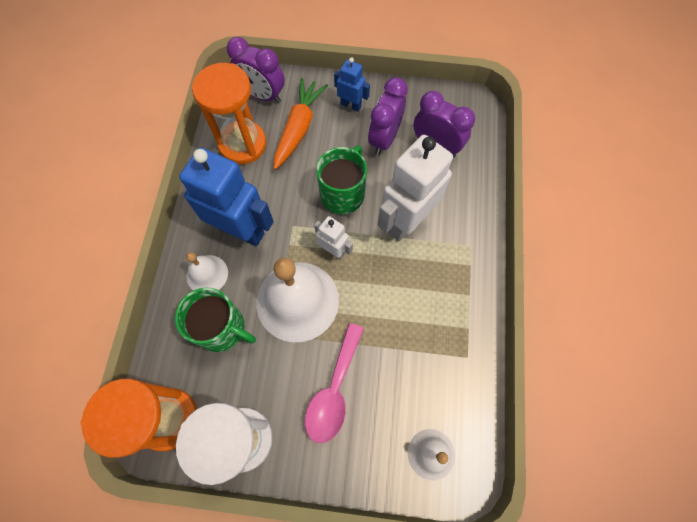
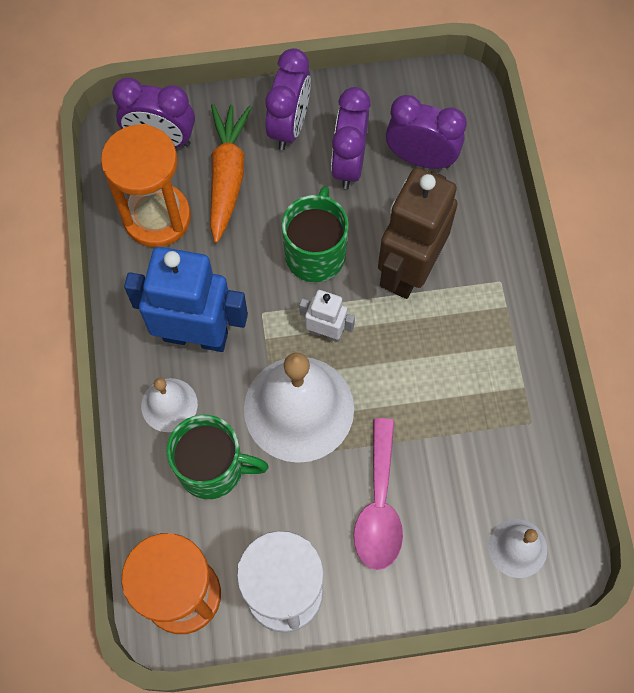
camera: 15 degrees left, 0 degrees up
(351, 105) = (289, 126): blue robot -> purple clock
(406, 221) = (409, 270): white robot -> brown robot

